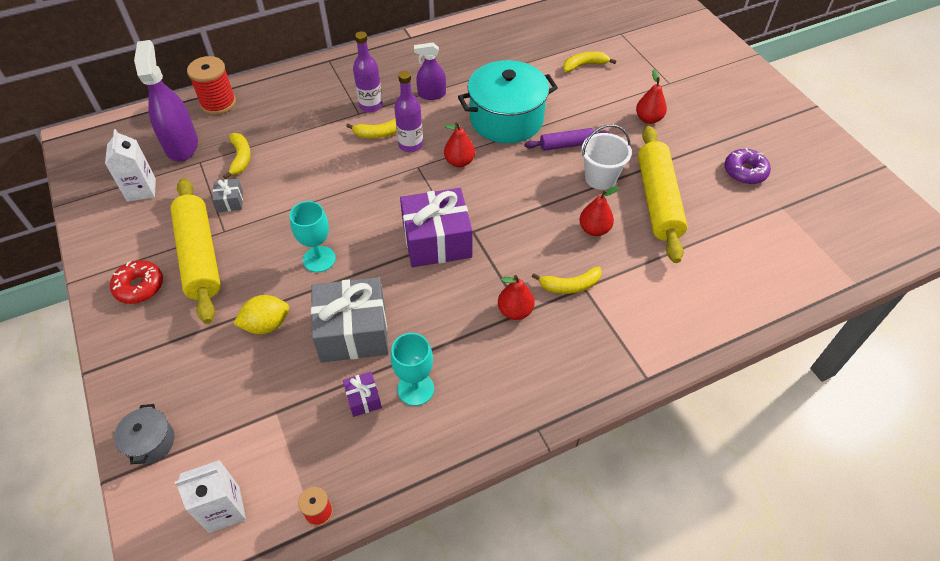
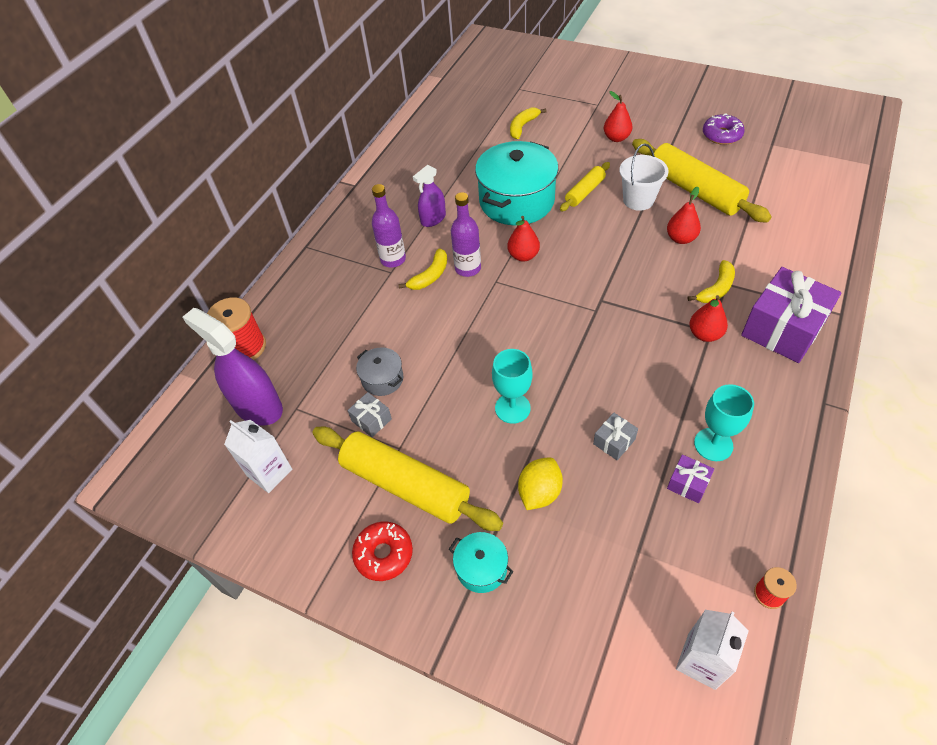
camera: 35 degrees left, 0 degrees up
(150, 442) = (572, 668): grey pot -> grey pot (382, 379)
(177, 340) = (481, 568): none -> turquoise pot
(240, 158) = (332, 378): yellow banana -> none
(353, 332) = (614, 441): grey gift -> grey gift, size x0.45
(437, 241) = (584, 326): purple gift -> purple gift (782, 329)
(566, 145) = (585, 192): purple rolling pin -> yellow rolling pin

